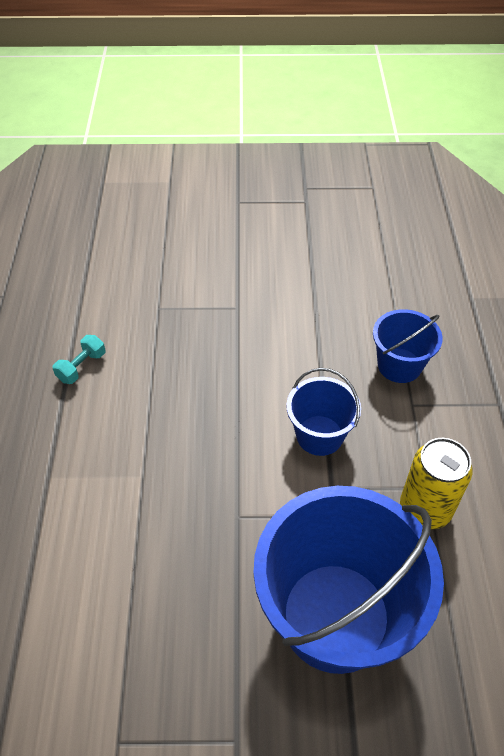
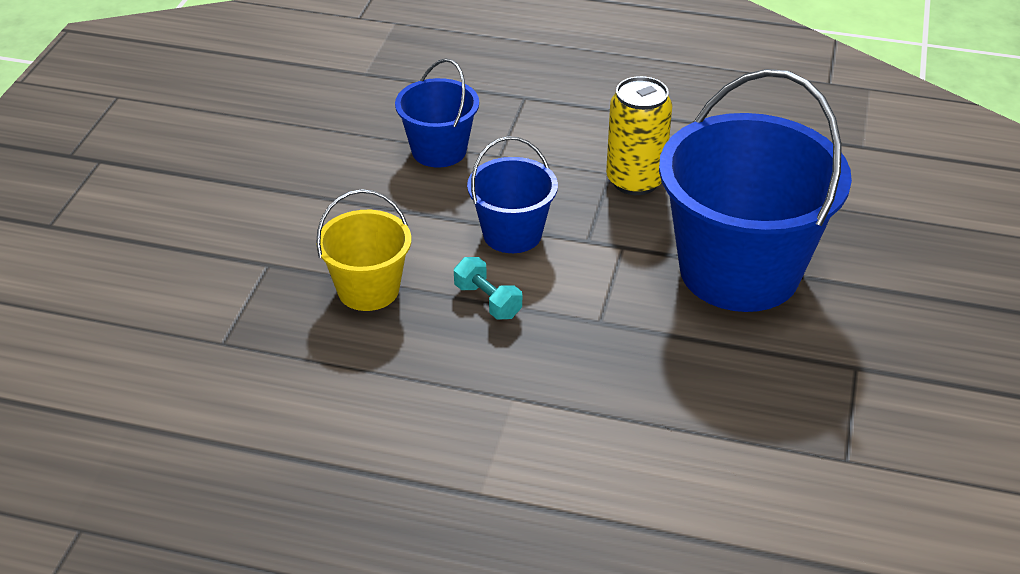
camera: 75 degrees left, 10 degrees down
(81, 367) = (295, 440): turquoise dumbbell -> turquoise dumbbell (487, 301)
(228, 365) = (368, 290): none -> yellow bucket

